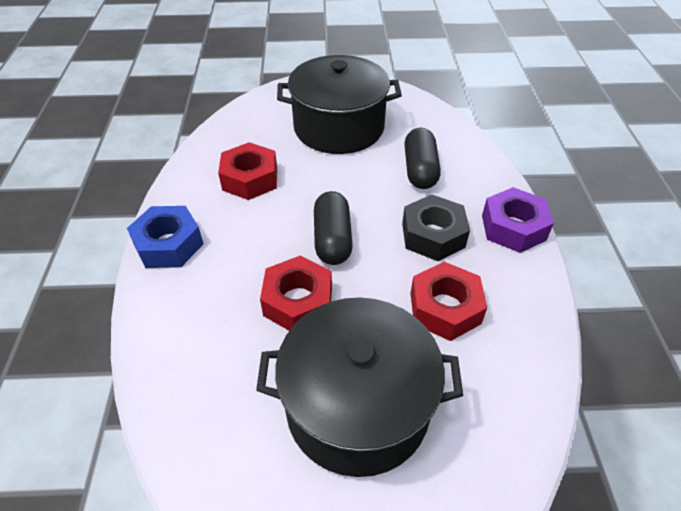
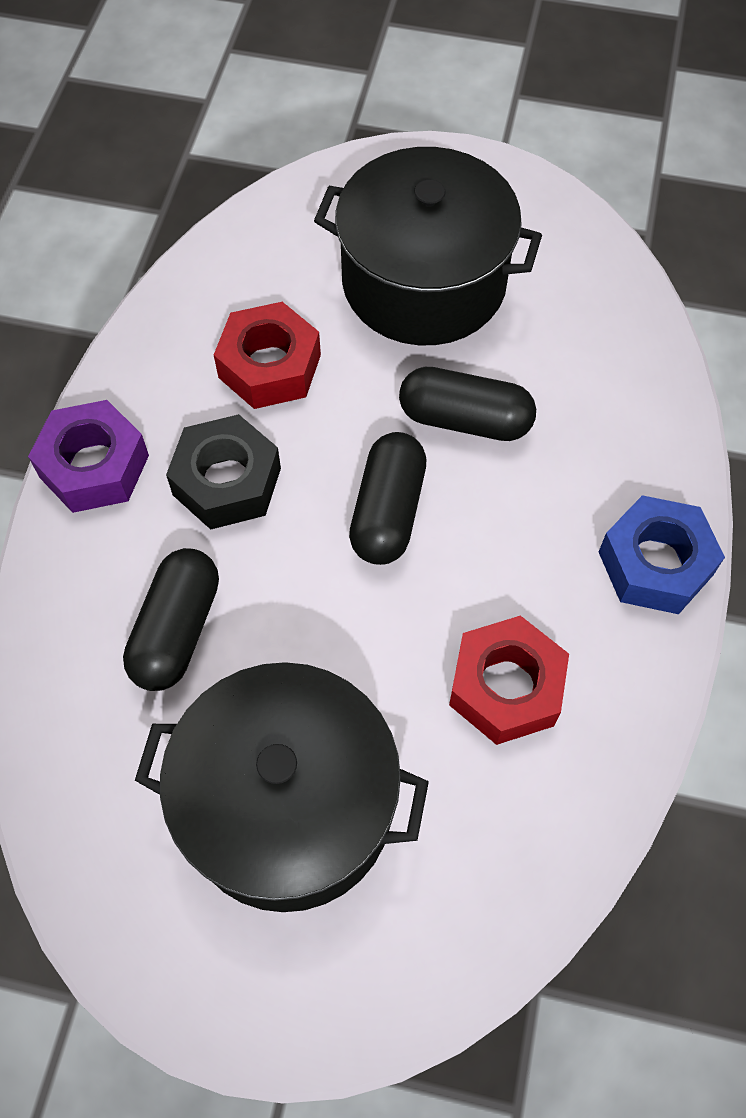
camera: 165 degrees left, 15 degrees up
(298, 301) = (465, 420): red nut -> black capsule

